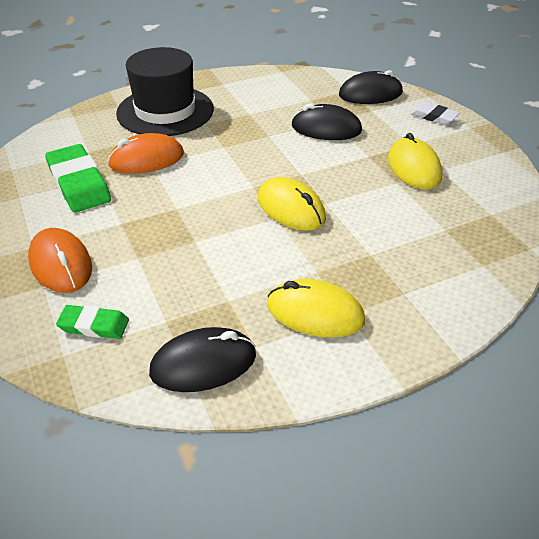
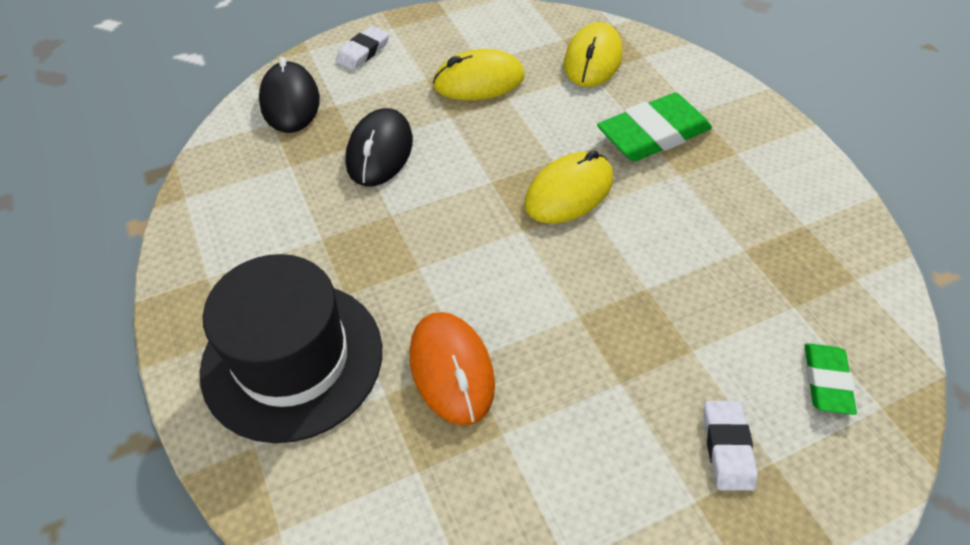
camera: 90 degrees left, 10 degrees up
(61, 264) = (727, 447): orange mouse -> white eraser
(79, 183) = (524, 465): green eraser -> green eraser (653, 134)
(203, 364) = (844, 266): black mouse -> none
(315, 313) = (743, 177): yellow mouse -> yellow mouse (592, 60)

